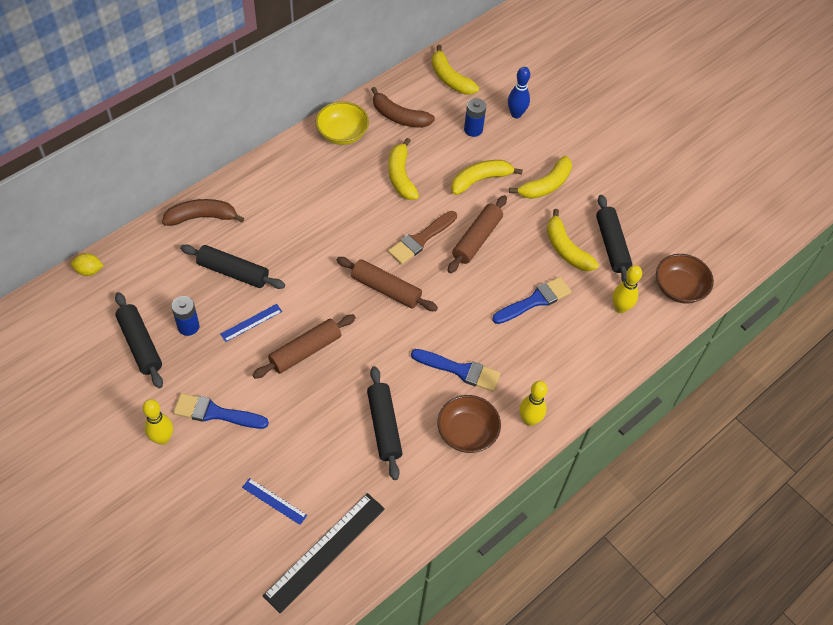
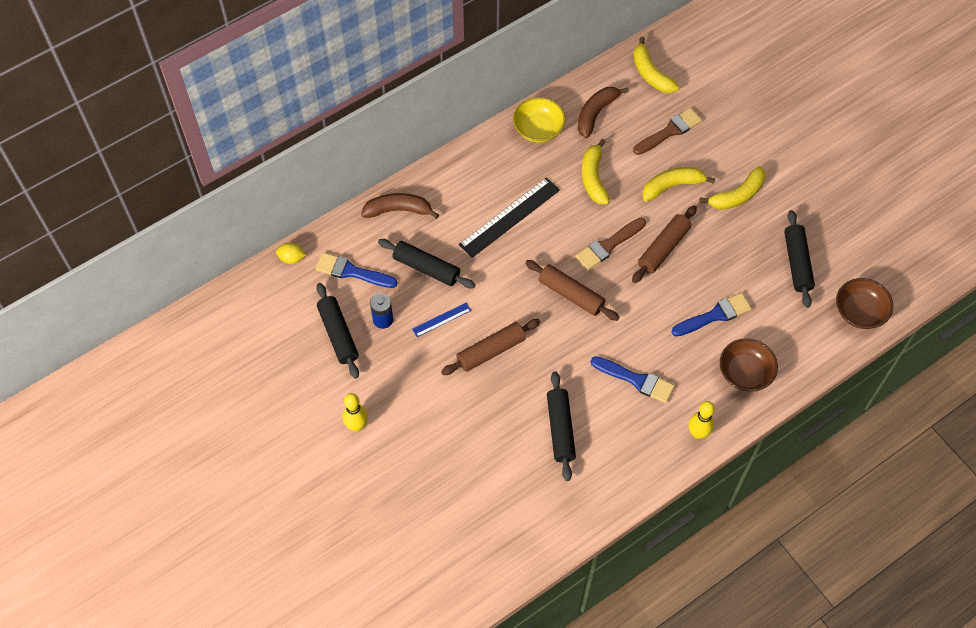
camera: 10 degrees right, 5 degrees up
(215, 413) = (405, 405): blue brush -> blue brush (352, 272)
(274, 501) = (456, 491): blue ruler -> none
(325, 551) = (499, 541): black ruler -> black ruler (509, 217)
(399, 117) = (596, 113): brown banana -> brown banana turned 90 degrees clockwise
(467, 432) = (638, 441): brown bowl -> brown bowl (745, 373)
(473, 129) = (669, 131): blue battery -> brown brush
(516, 114) = (714, 116): blue bowling pin -> none
(566, 249) = (751, 264): yellow banana -> none
(620, 308) = (798, 328): yellow bowling pin -> none

